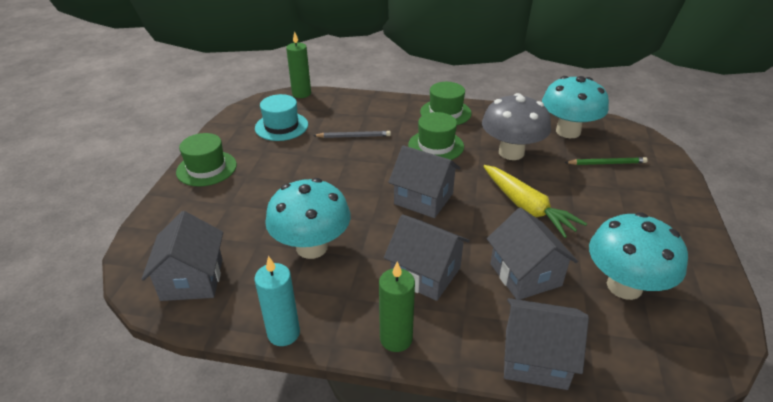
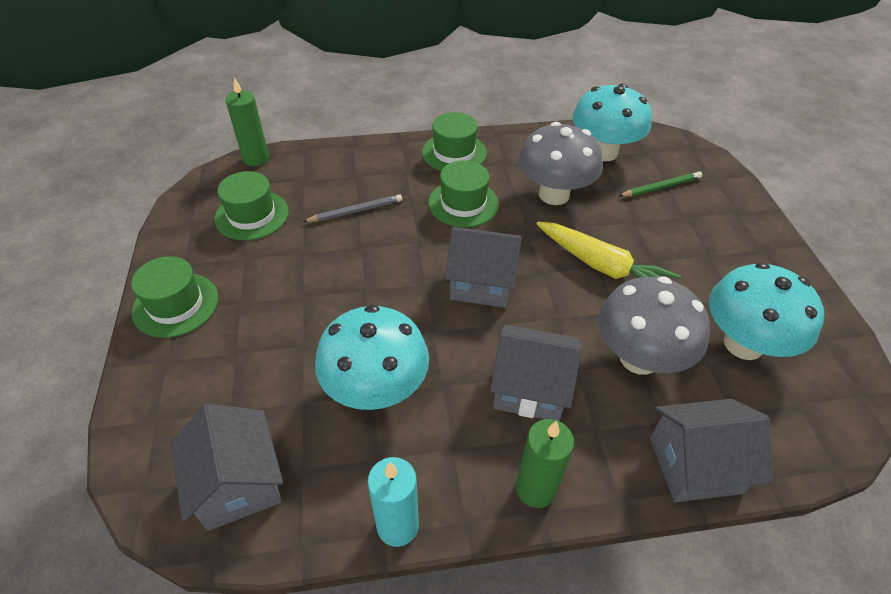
camera: 20 degrees left, 10 degrees up
(281, 126) = (252, 215): turquoise hat -> green hat
(525, 275) = (639, 358): grey house -> grey mushroom

